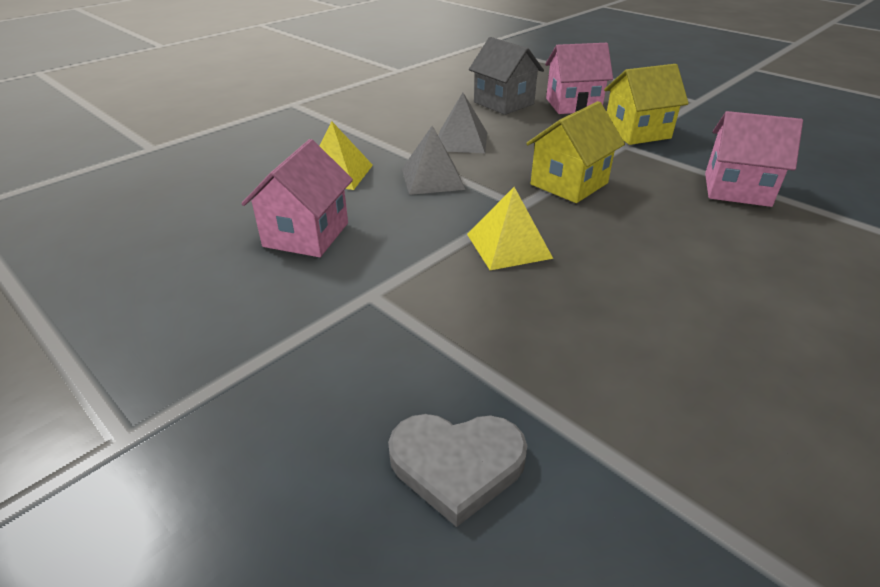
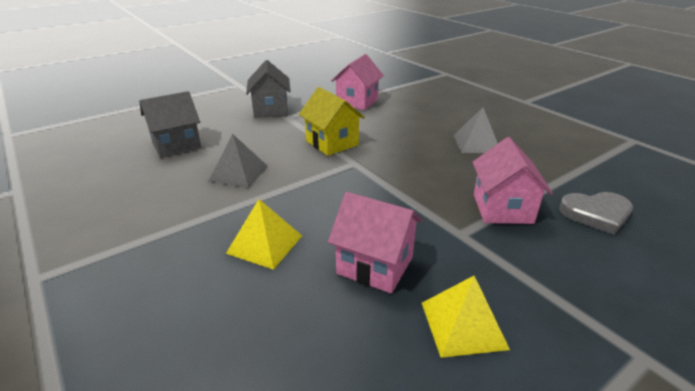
camera: 80 degrees left, 5 degrees down
(432, 178) = (300, 193): grey pyramid -> grey pyramid (476, 143)
(457, 465) = (596, 214): grey heart -> grey heart turned 75 degrees clockwise
(508, 245) = (405, 174): yellow pyramid -> yellow pyramid (463, 325)
(573, 105) = (207, 120): pink house -> pink house (502, 208)
(637, 132) = (271, 110): yellow house -> grey house

